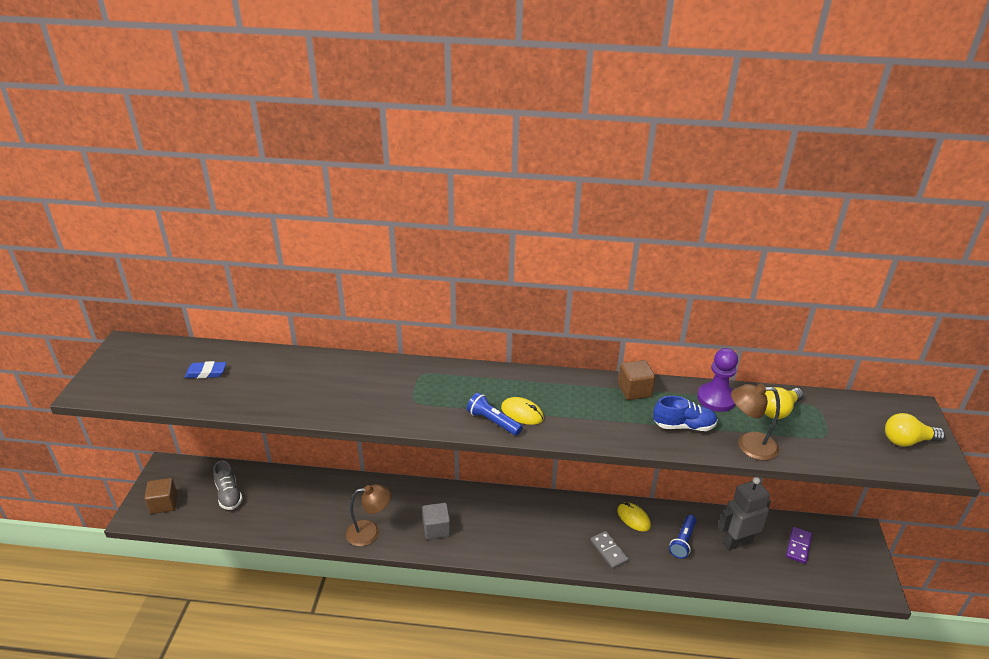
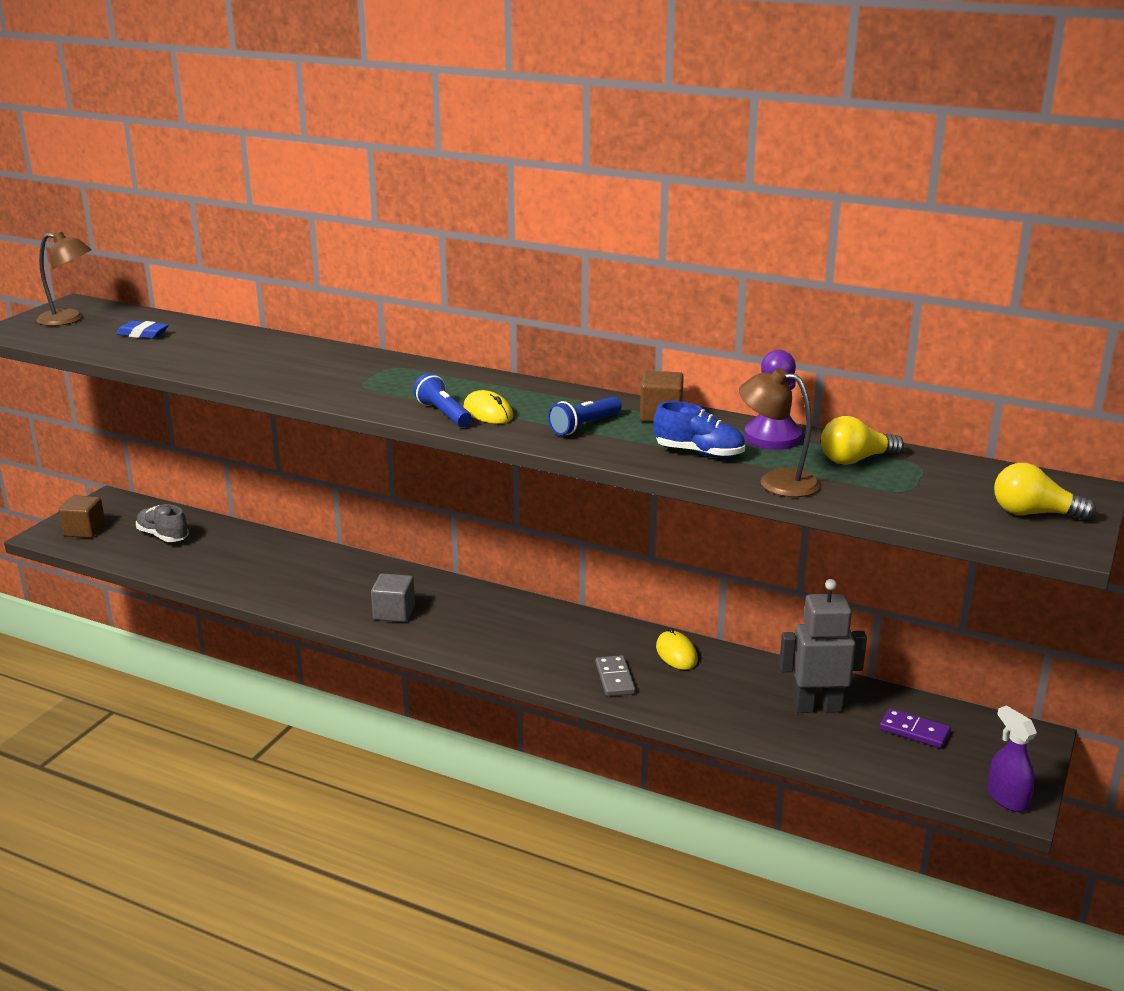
camera: 20 degrees right, 10 degrees down
(229, 495) = (163, 536): grey shoe -> grey shoe turned 135 degrees clockwise
(370, 532) = (307, 600): brown lamp -> brown lamp (69, 319)
(682, 541) = (732, 690): blue flashlight -> blue flashlight (584, 426)
(798, 546) = (914, 731): purple domino -> purple domino turned 75 degrees clockwise
(873, 587) = (1007, 798): none -> purple spray bottle

